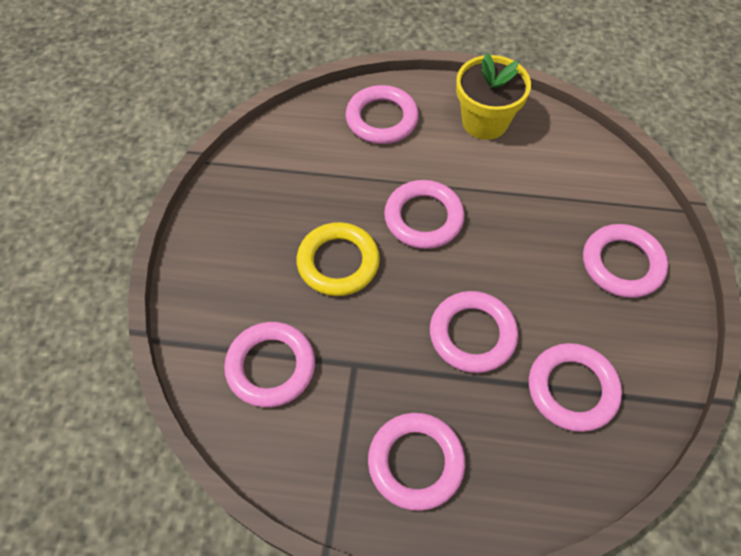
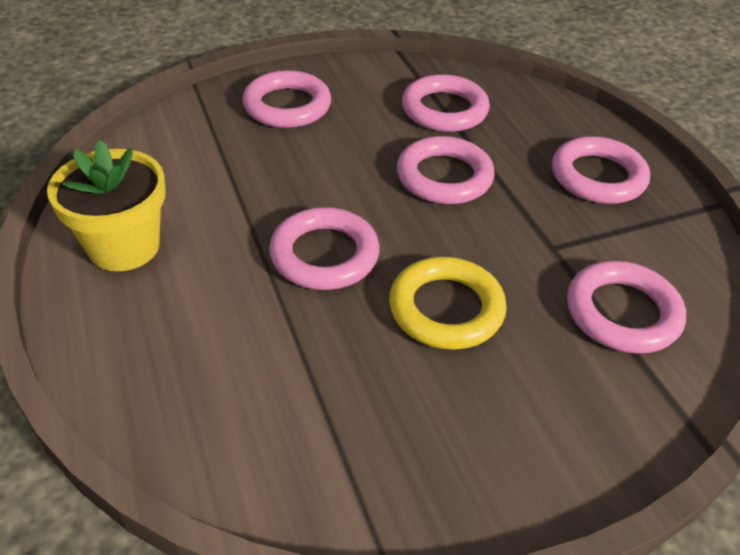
camera: 120 degrees left, 15 degrees down
(381, 119) = (166, 358): pink ring -> none

